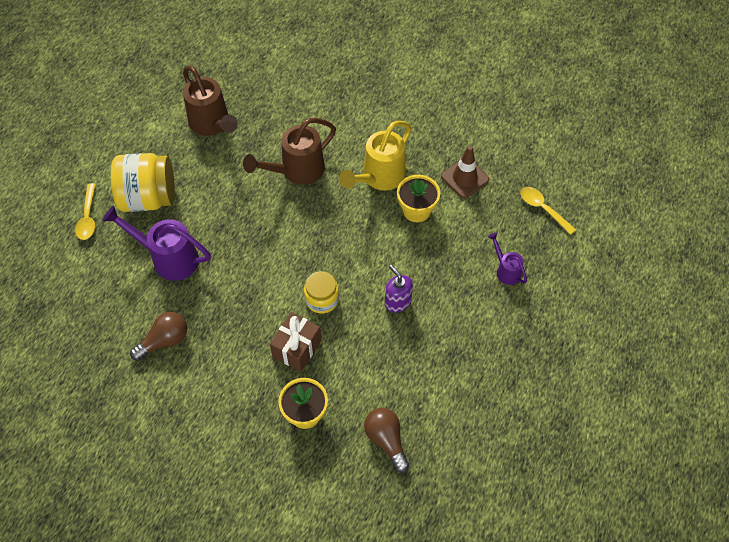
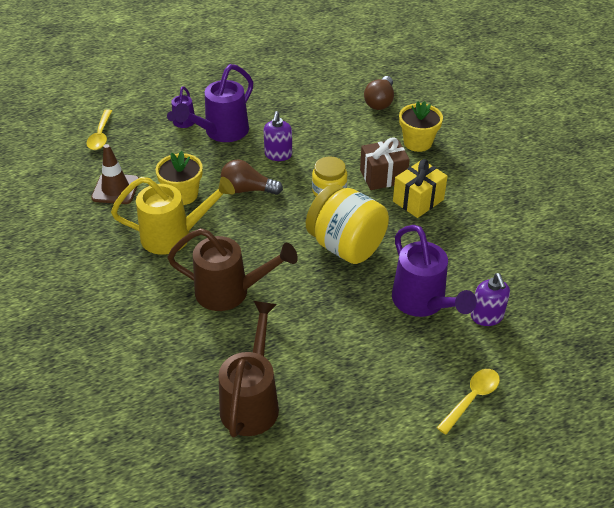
camera: 135 degrees left, 15 degrees down
(118, 281) = (487, 317): none -> purple soap dispenser
(148, 198) = (392, 372): yellow jar -> yellow jar (346, 246)
(164, 340) = (482, 246): brown light bulb -> brown light bulb (247, 189)
(248, 346) = (418, 200): none -> yellow gift
(466, 287) = (222, 132): none -> purple watering can

